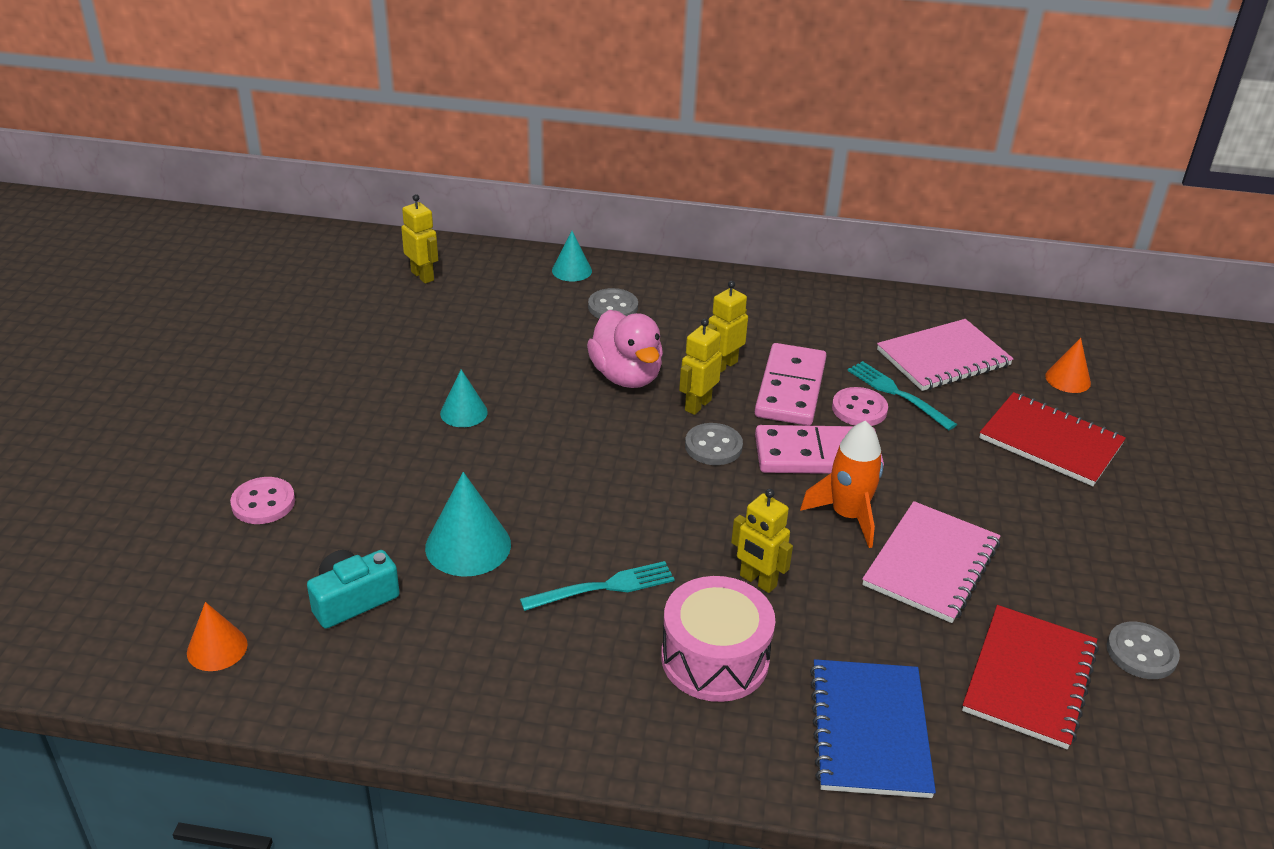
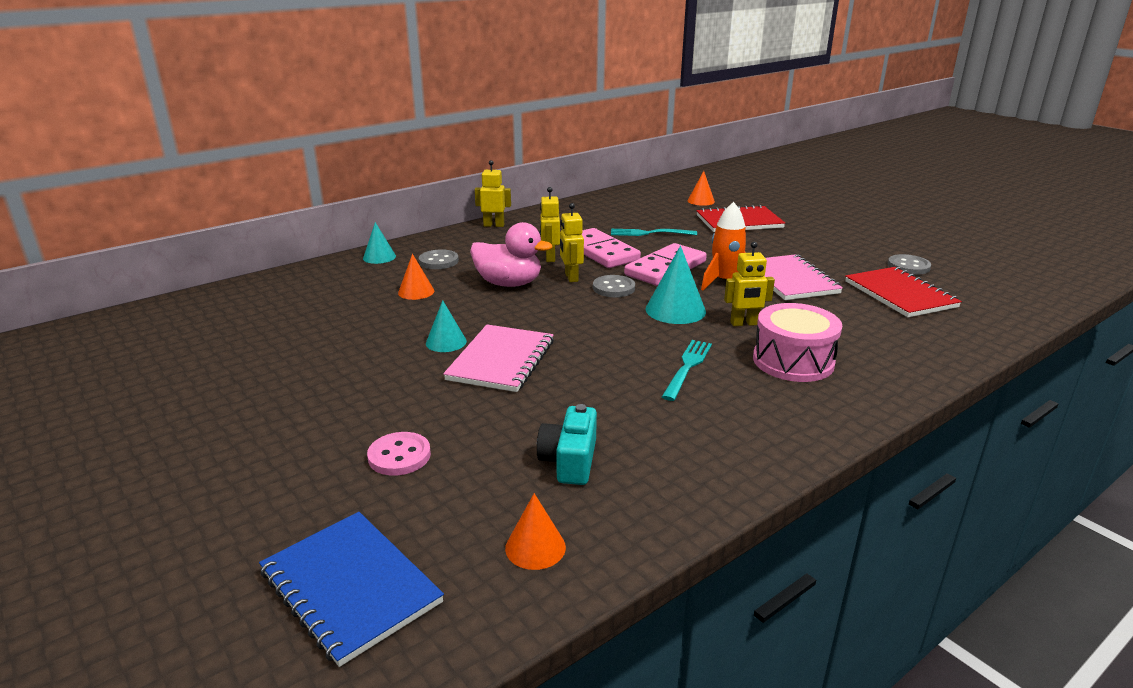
camera: 45 degrees left, 10 degrees down
(423, 276) = (277, 298): yellow robot -> yellow robot (494, 225)
(468, 545) = (581, 394): turquoise cone -> turquoise cone (675, 310)
(533, 335) = (416, 291): none -> orange cone
(859, 409) = (646, 245): pink button -> none
(869, 730) = (897, 345): blue notebook -> blue notebook (350, 587)
(943, 358) = (640, 214): pink notebook -> pink notebook (501, 360)

